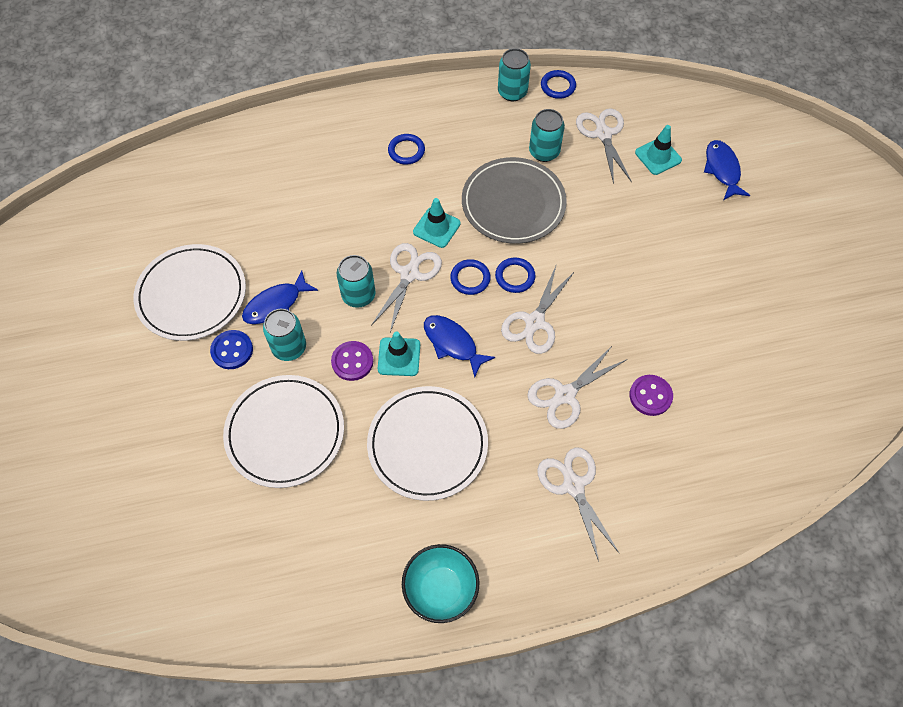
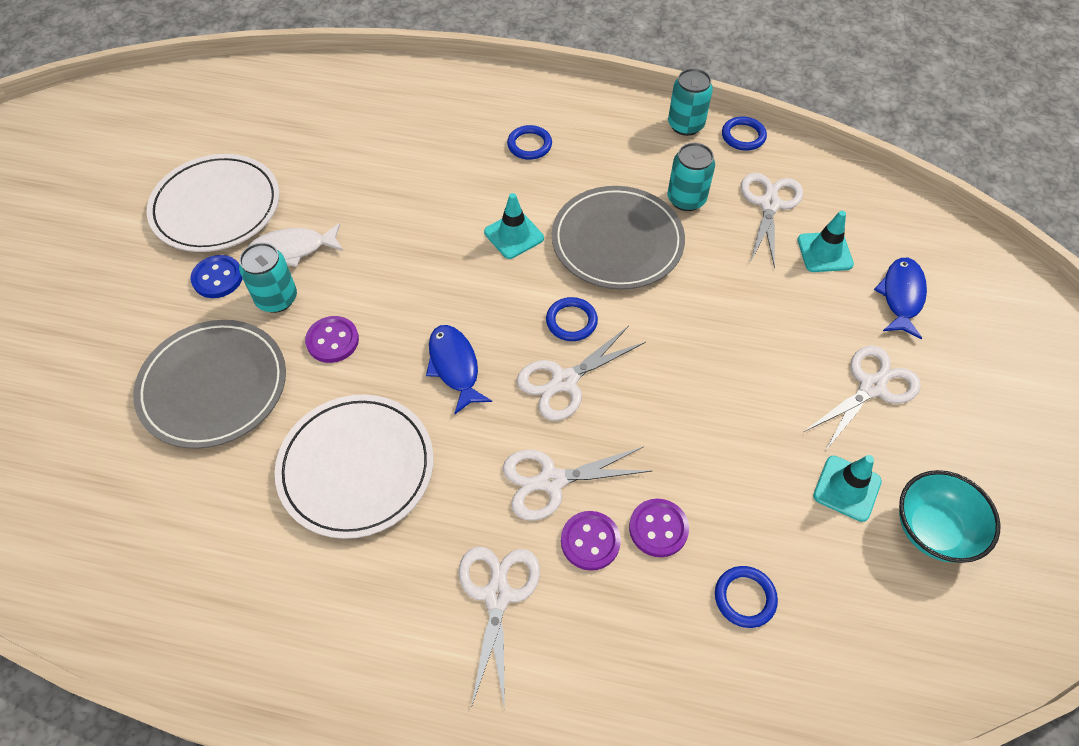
camera: 25 degrees right, 5 degrees down
(276, 304) = (292, 249): blue fish -> white fish
(285, 432) = (213, 386): white plate -> grey plate
(358, 295) = (384, 273): turquoise can -> none
(399, 357) = (386, 356): turquoise traffic cone -> turquoise traffic cone (847, 488)
(409, 274) = (453, 272): white scissors -> white scissors (871, 387)
(440, 589) = (264, 646): turquoise bowl -> turquoise bowl (933, 530)
(470, 278) = (518, 303): blue ring -> blue ring (745, 598)
(612, 423) = (590, 541): none -> purple button

